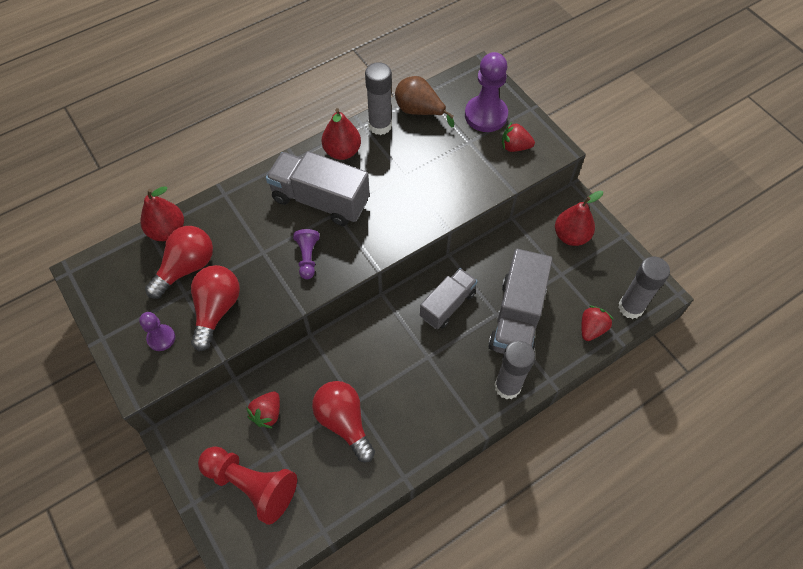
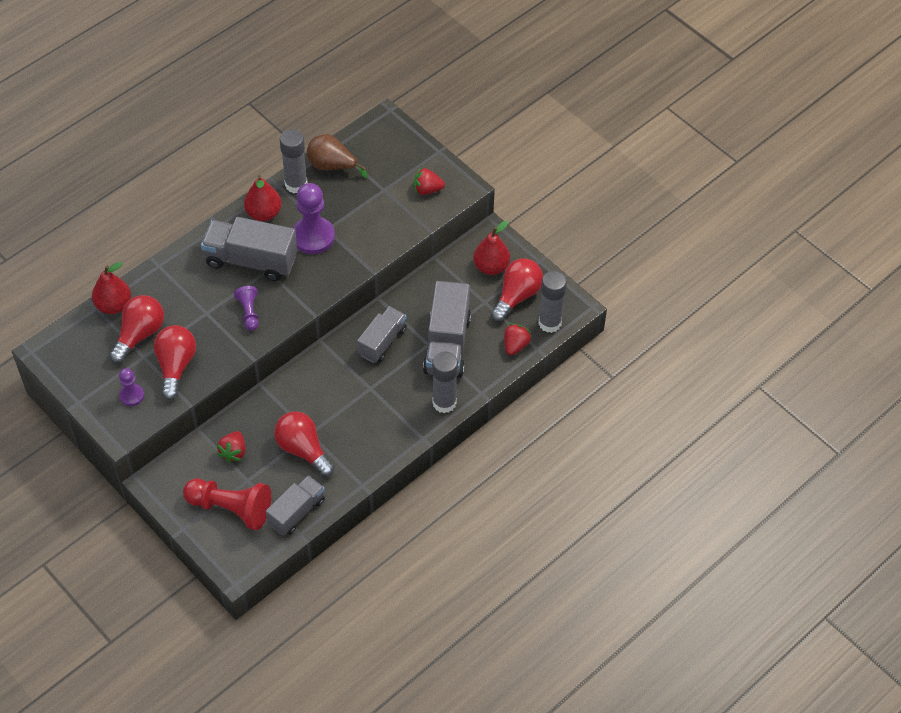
camera: 10 degrees left, 5 degrees down
(324, 501) = (296, 512): none -> grey truck
(486, 115) = (396, 162): purple pawn -> purple pawn (313, 237)
(596, 272) = (517, 296): none -> red light bulb

